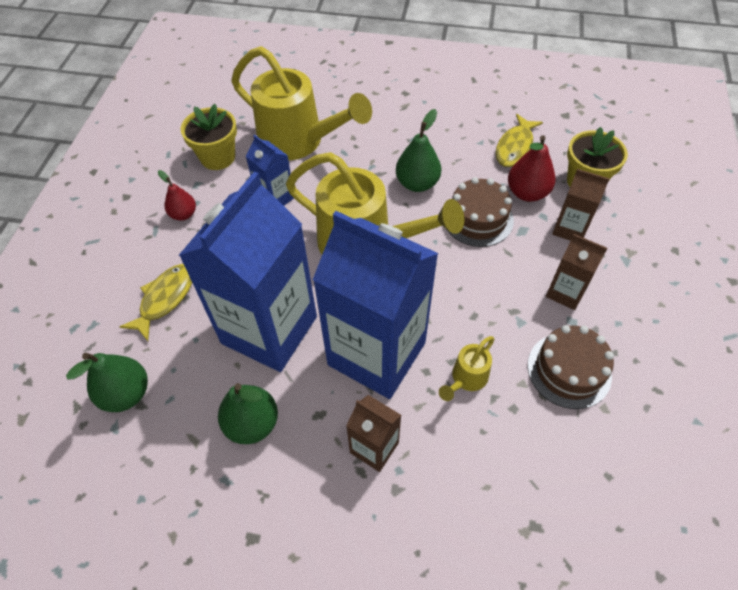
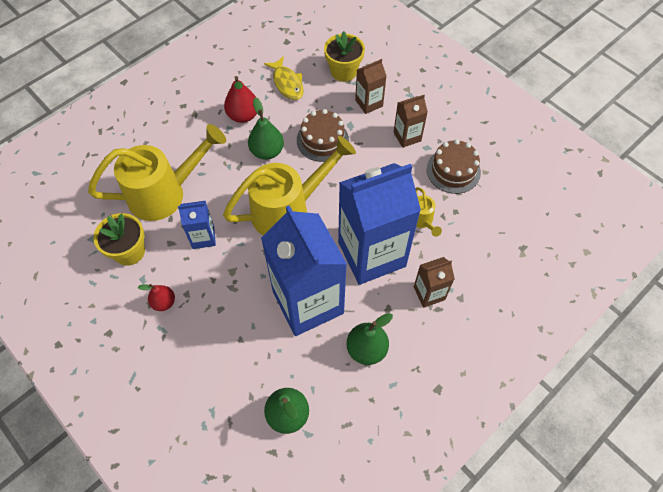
camera: 55 degrees left, 5 degrees up
(165, 299) = (230, 352): yellow fish -> none
(527, 193) = (326, 103): red pear -> red pear (243, 116)

